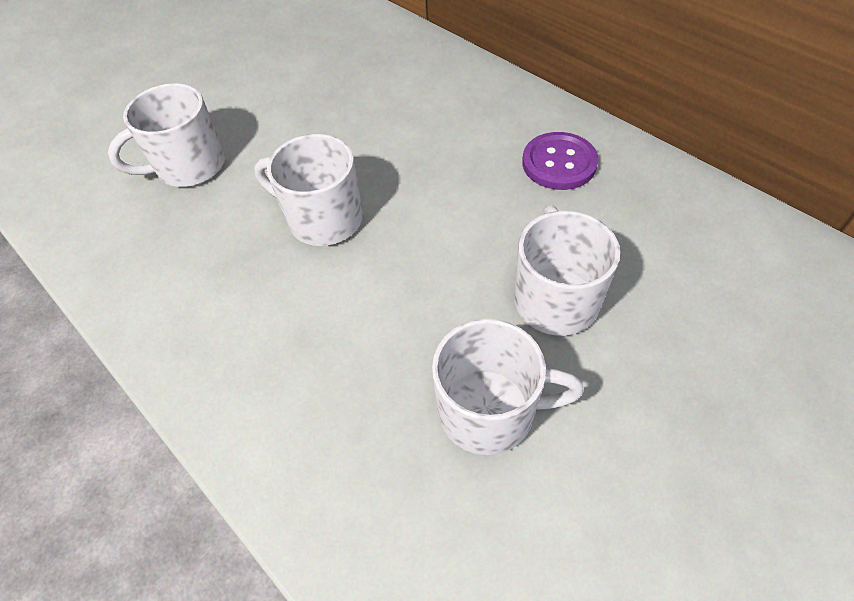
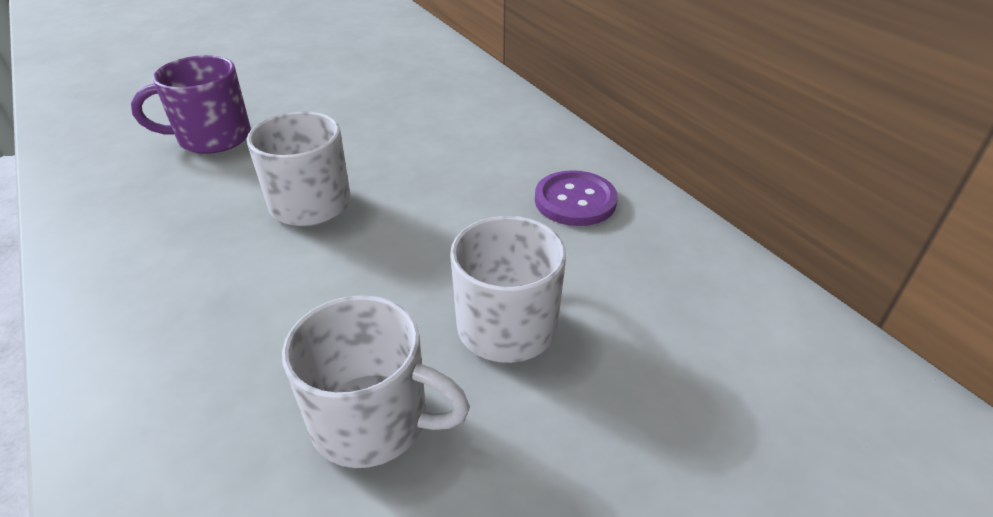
camera: 10 degrees right, 15 degrees down
(189, 166) = (212, 138): white mug -> purple mug

